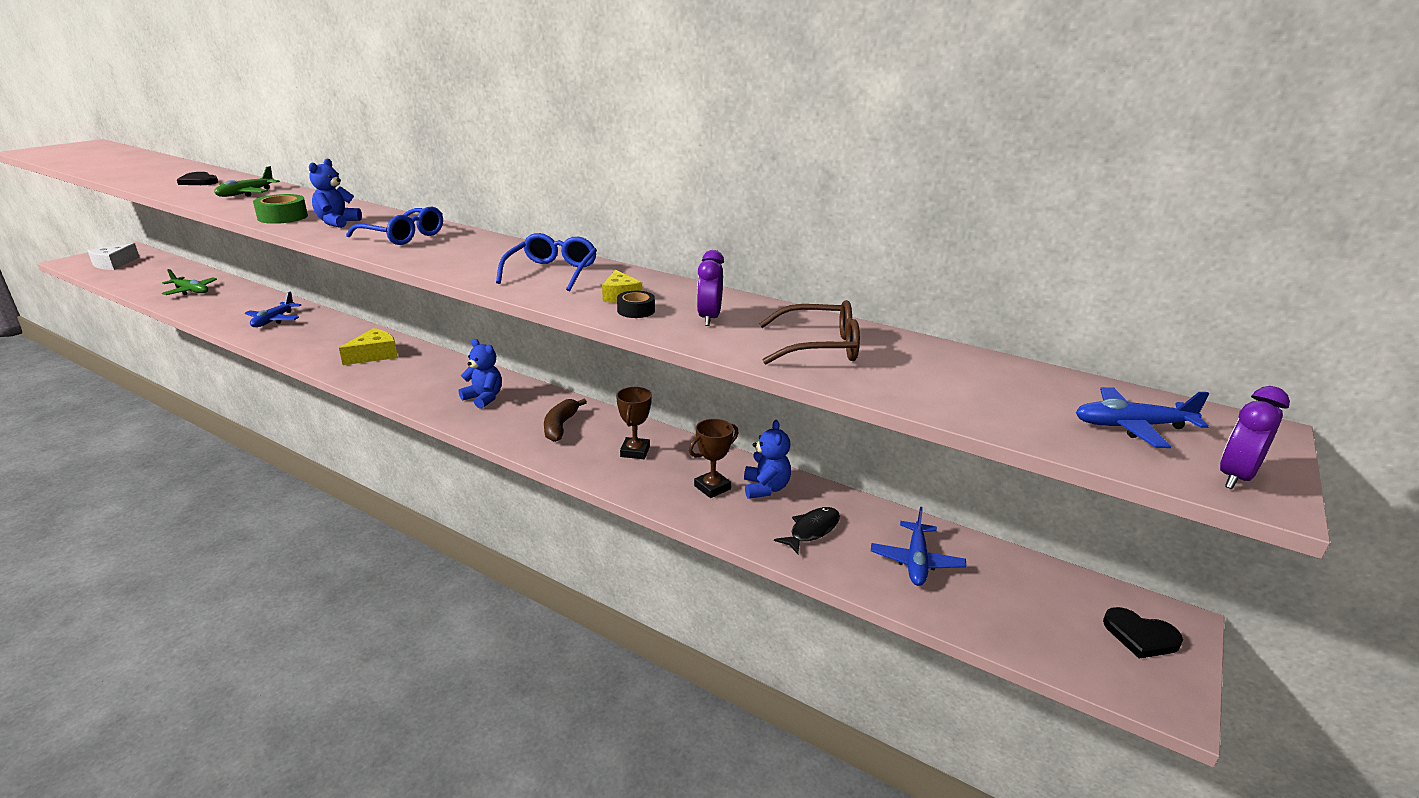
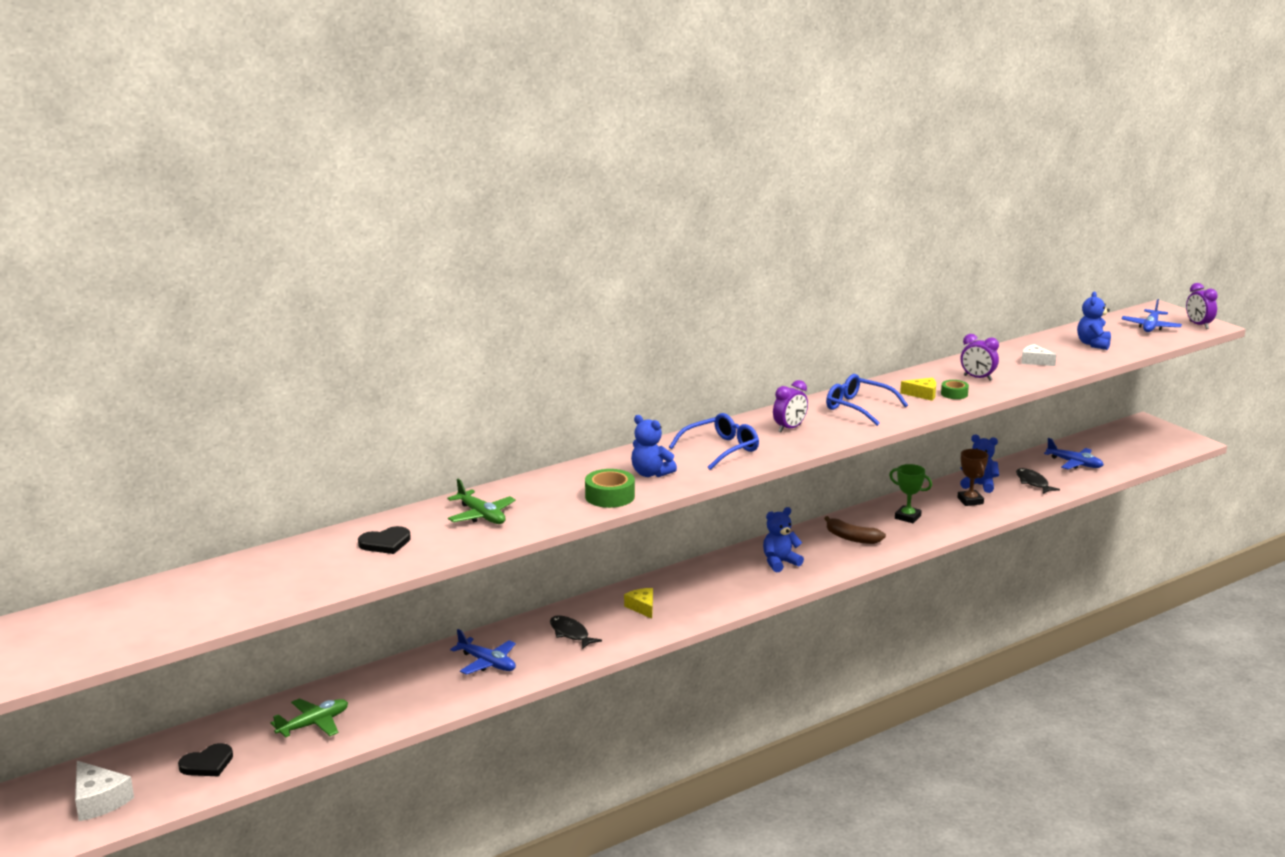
camera: 65 degrees left, 5 degrees down
(323, 338) = (570, 633): none -> black fish
(374, 355) = (642, 607): yellow cheese -> yellow cheese, size x0.66
(472, 253) = (789, 428): none -> purple clock
(635, 451) = (907, 517): brown trophy -> green trophy
(636, 310) = (954, 394): black tape -> green tape
(819, 347) = (1035, 361): brown glasses -> white cheese
(957, 382) = (1093, 344): none -> blue teddy bear
(1140, 636) = (1152, 433): black heart -> black heart (207, 764)

